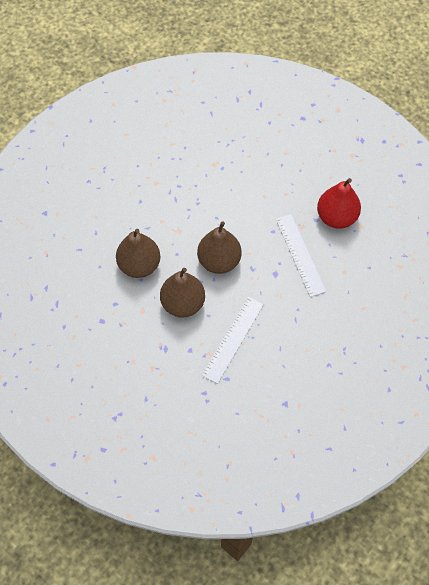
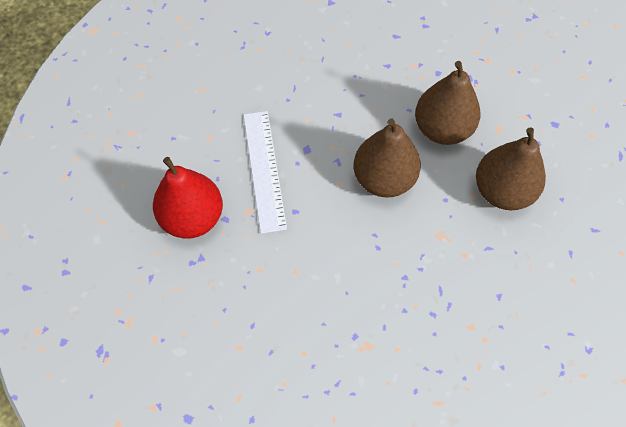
camera: 170 degrees left, 0 degrees up
(233, 339) = (381, 76): white ruler -> none

